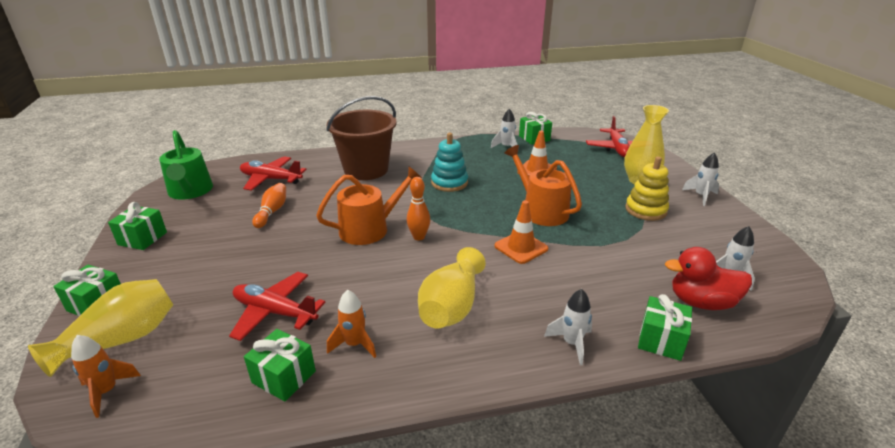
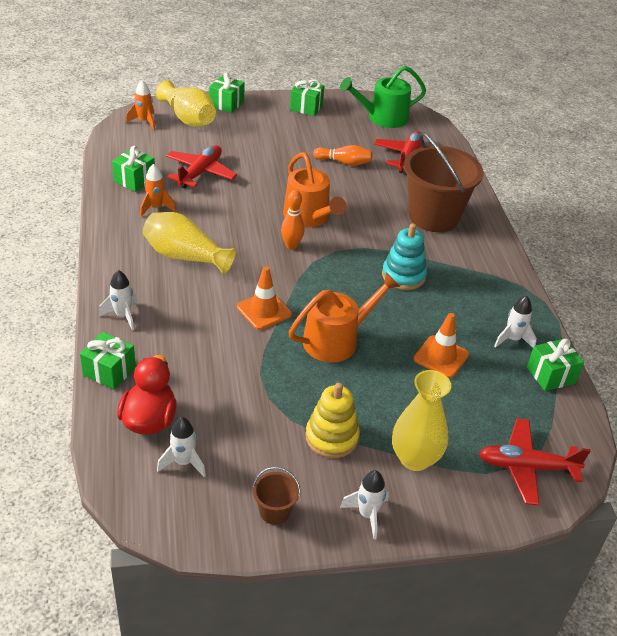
camera: 90 degrees right, 10 degrees up
(733, 230) = (274, 511): none -> brown bucket

